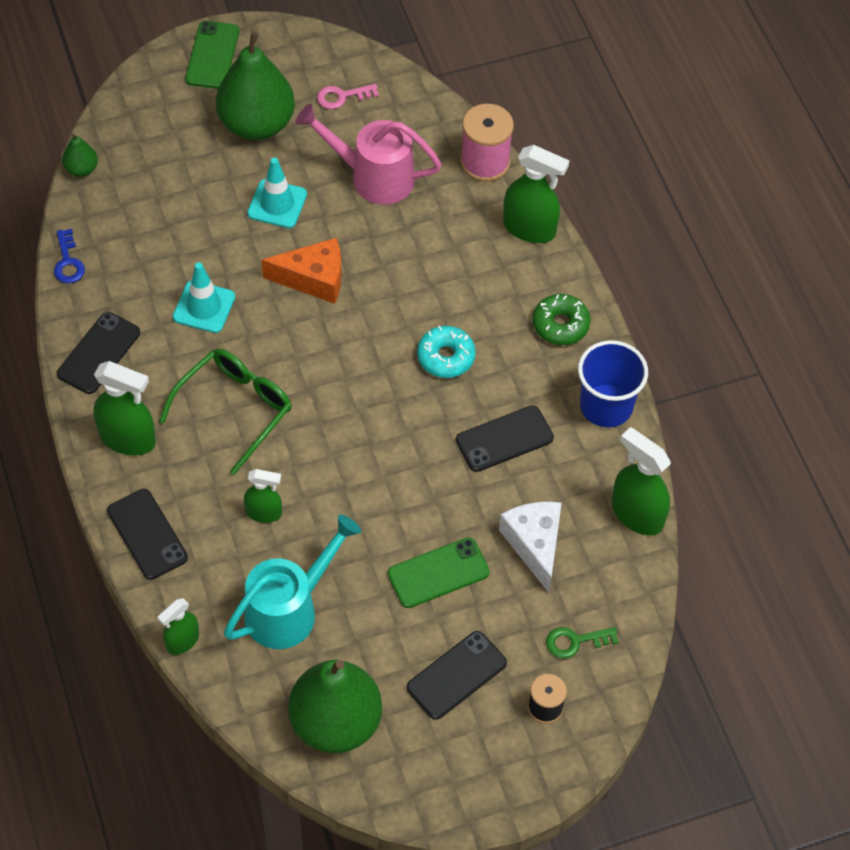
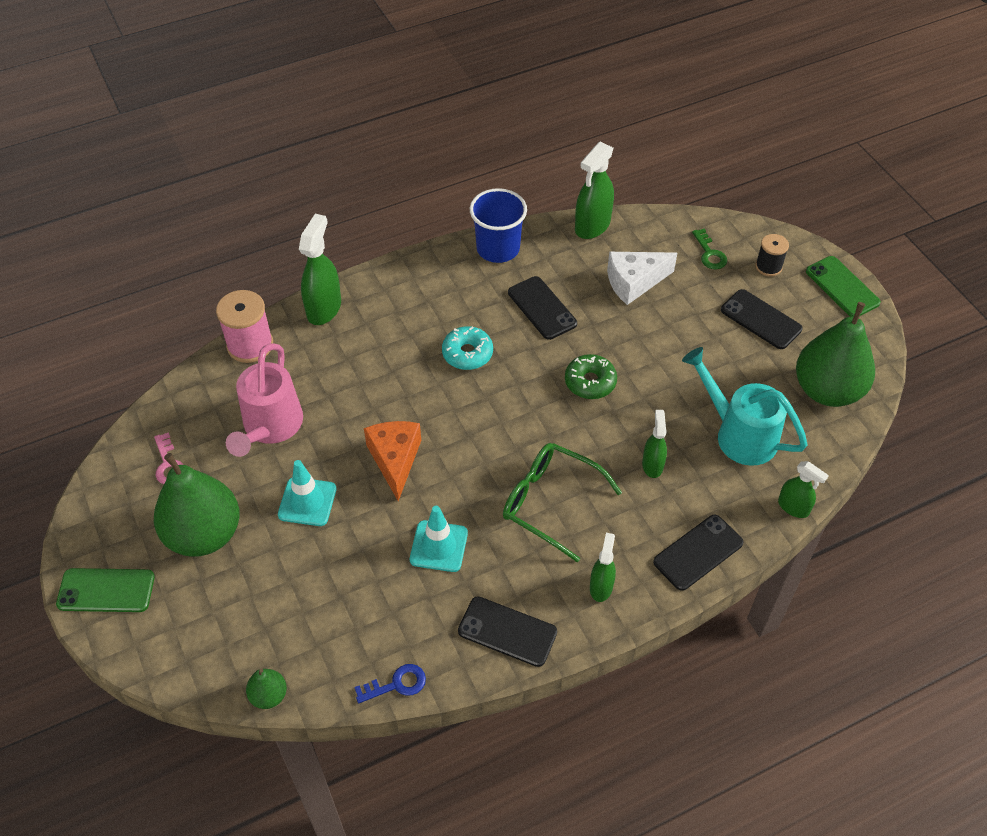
camera: 95 degrees left, 5 degrees down
(128, 439) = (601, 587): green spray bottle -> green spray bottle, size x0.61
(438, 573) = (676, 339): green phone -> green phone (842, 287)
(560, 325) = (423, 281): green donut -> green donut (590, 382)

